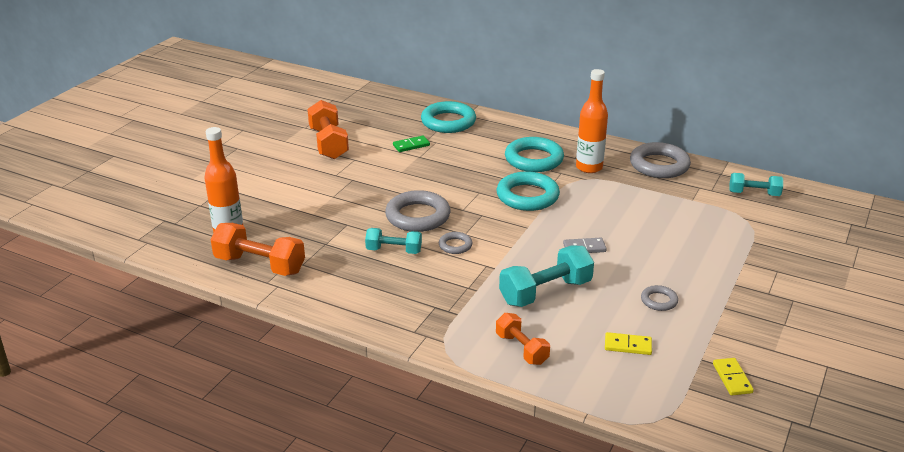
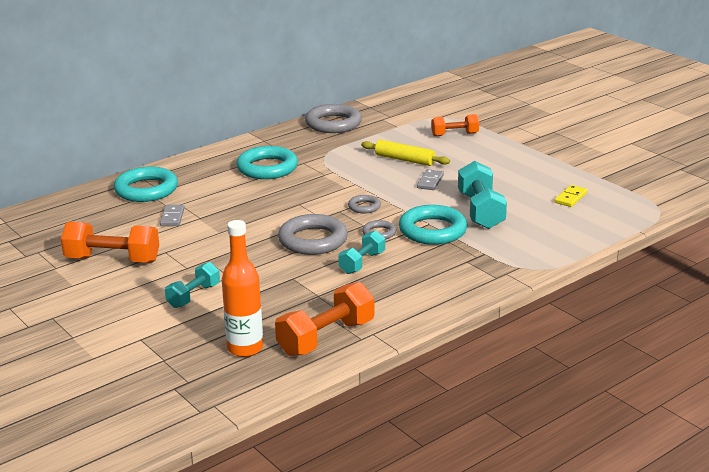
camera: 65 degrees left, 5 degrees down
(411, 145) = (172, 217): green domino -> grey domino
(521, 349) = (550, 237): orange dumbbell -> orange dumbbell (454, 134)
(527, 196) = (328, 185): turquoise ring -> turquoise ring (432, 230)
(589, 167) = (307, 150): orange bottle -> none
(619, 222) = (404, 160): none -> yellow rolling pin
(659, 301) = (523, 173): grey ring -> grey ring (364, 207)
(732, 378) = (628, 174): yellow domino -> none
(754, 194) = (410, 104): turquoise dumbbell -> turquoise dumbbell (193, 296)

